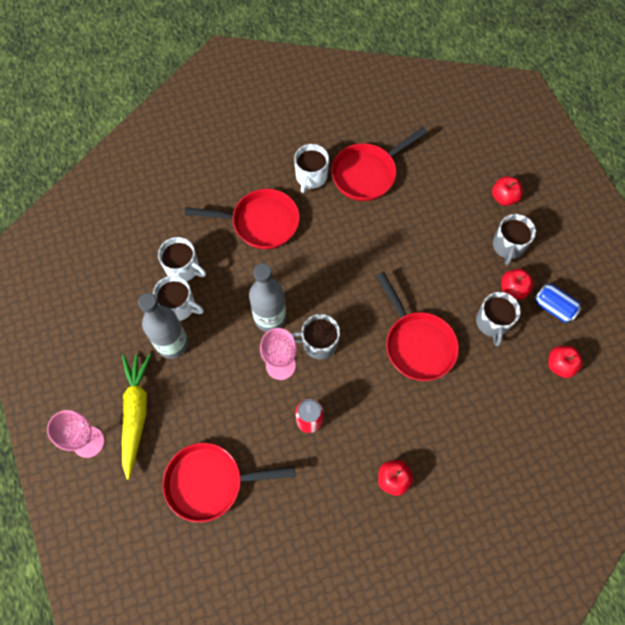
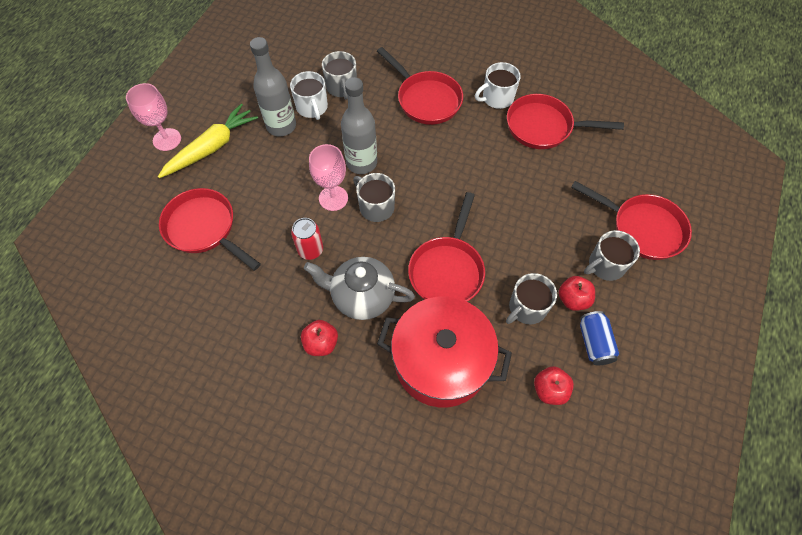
camera: 45 degrees right, 5 degrees down
(183, 268) = (342, 87): white mug -> grey mug
(383, 419) = (362, 297): none -> grey teapot
(480, 412) = (441, 361): none -> red pot
(504, 197) = (642, 228): red apple -> red pan

